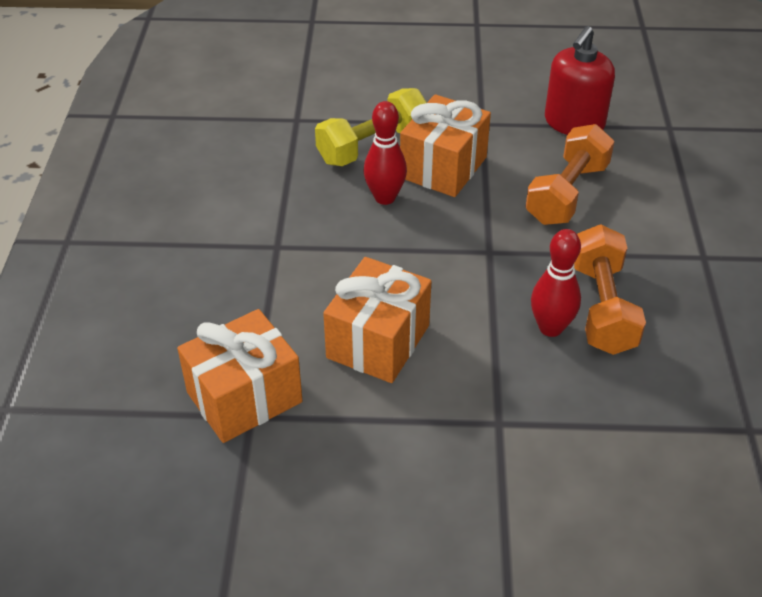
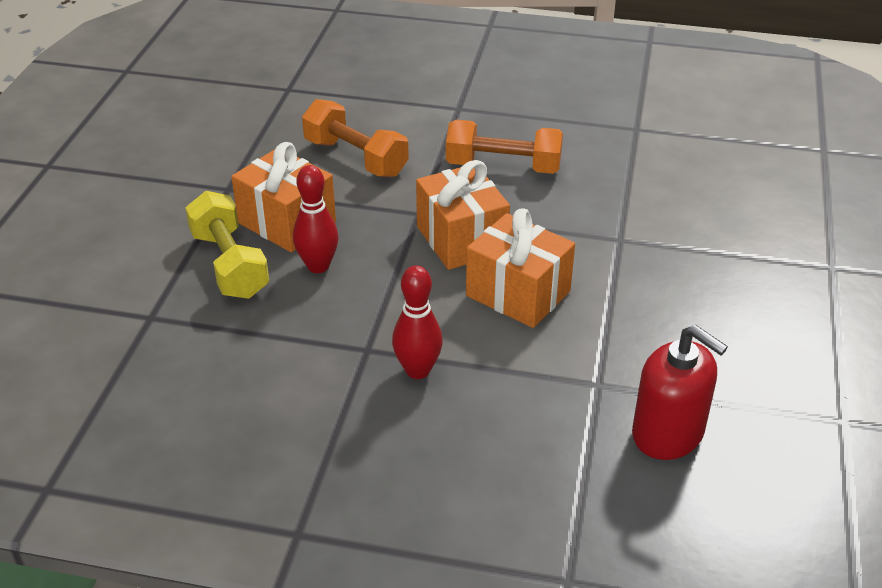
camera: 80 degrees left, 5 degrees down
(244, 397) = (574, 386): orange gift -> orange gift (461, 239)
(550, 328) = (520, 196): red bowling pin -> red bowling pin (417, 370)
(574, 123) = (256, 136): red soap dispenser -> red soap dispenser (668, 433)

